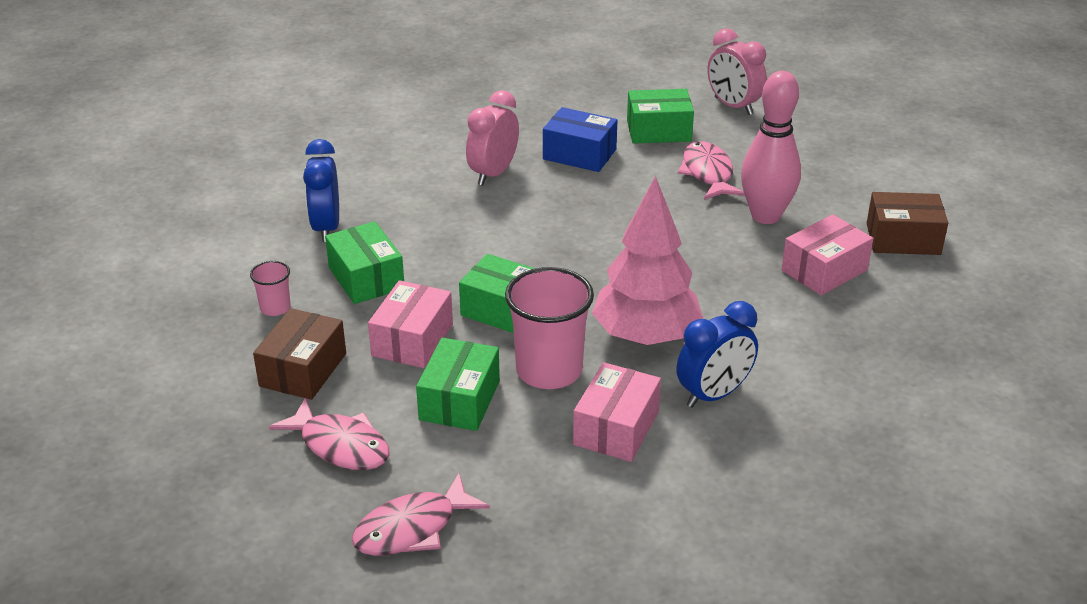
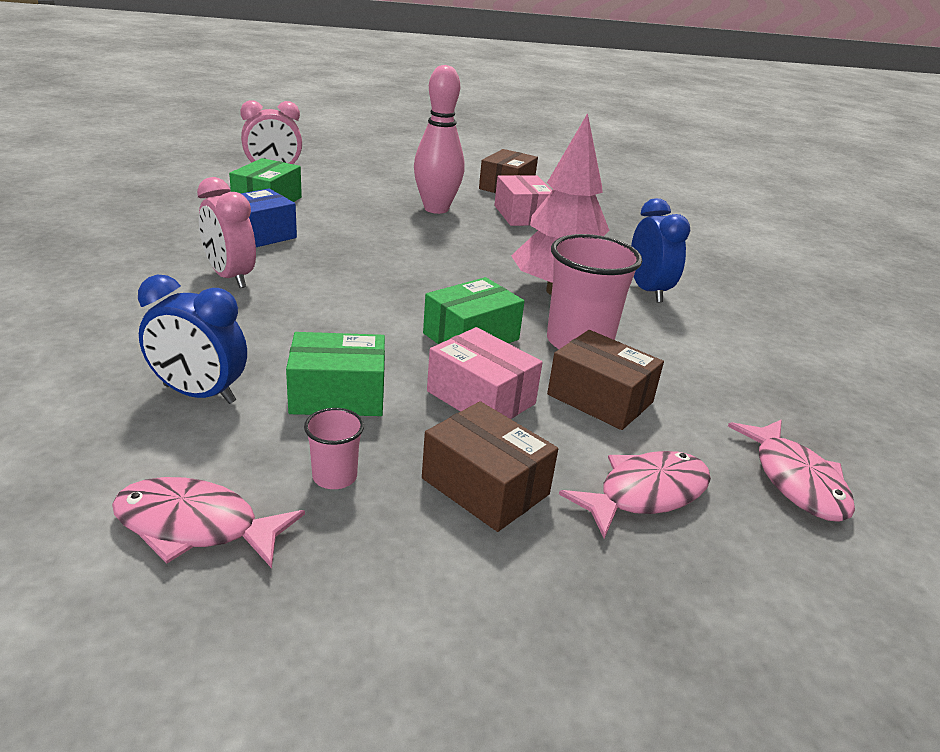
camera: 70 degrees left, 5 degrees down
(460, 400) = (600, 398): green box -> brown box
(616, 428) = (674, 338): pink box -> none
(708, 173) = (355, 206): pink fish -> pink fish (195, 526)

